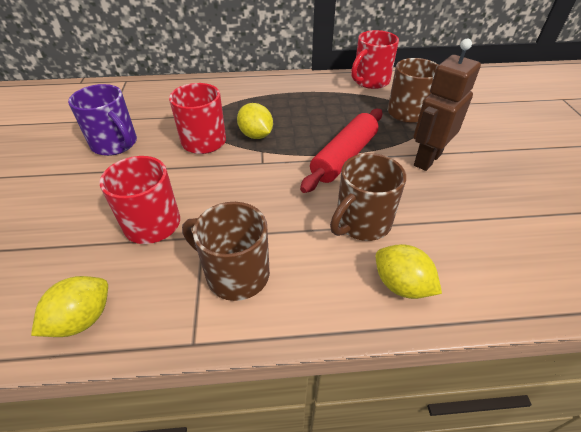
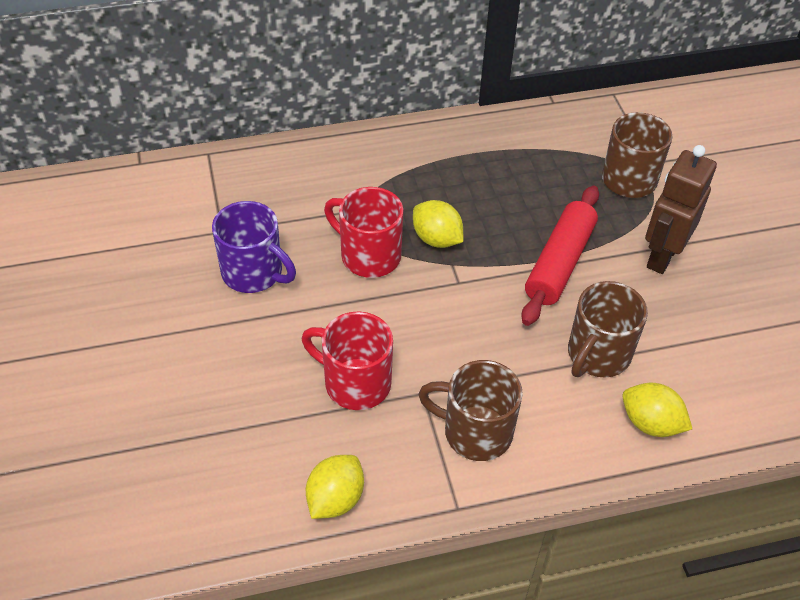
camera: 10 degrees left, 5 degrees up
(370, 81) = (569, 123): red mug -> none

